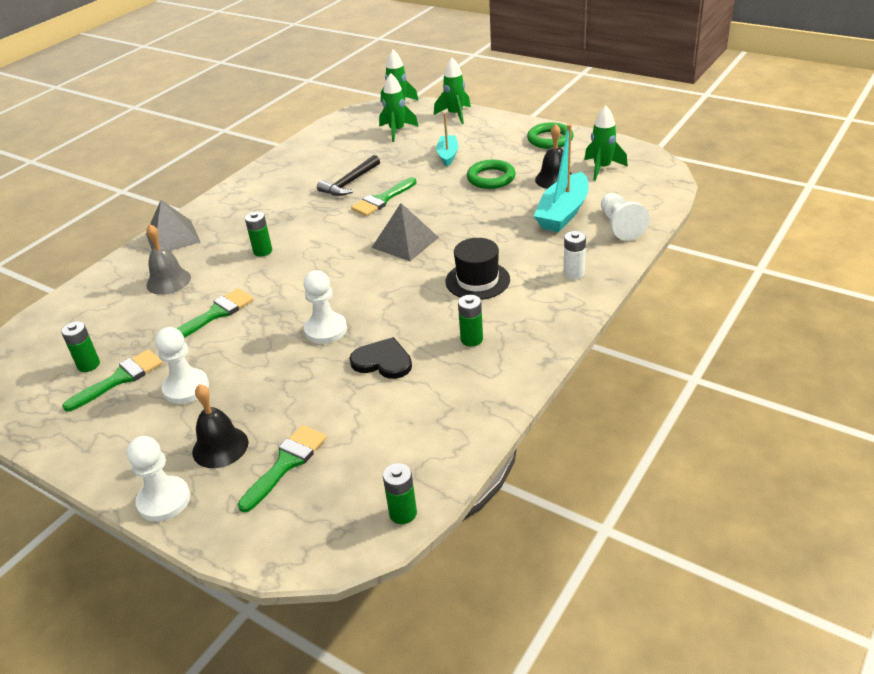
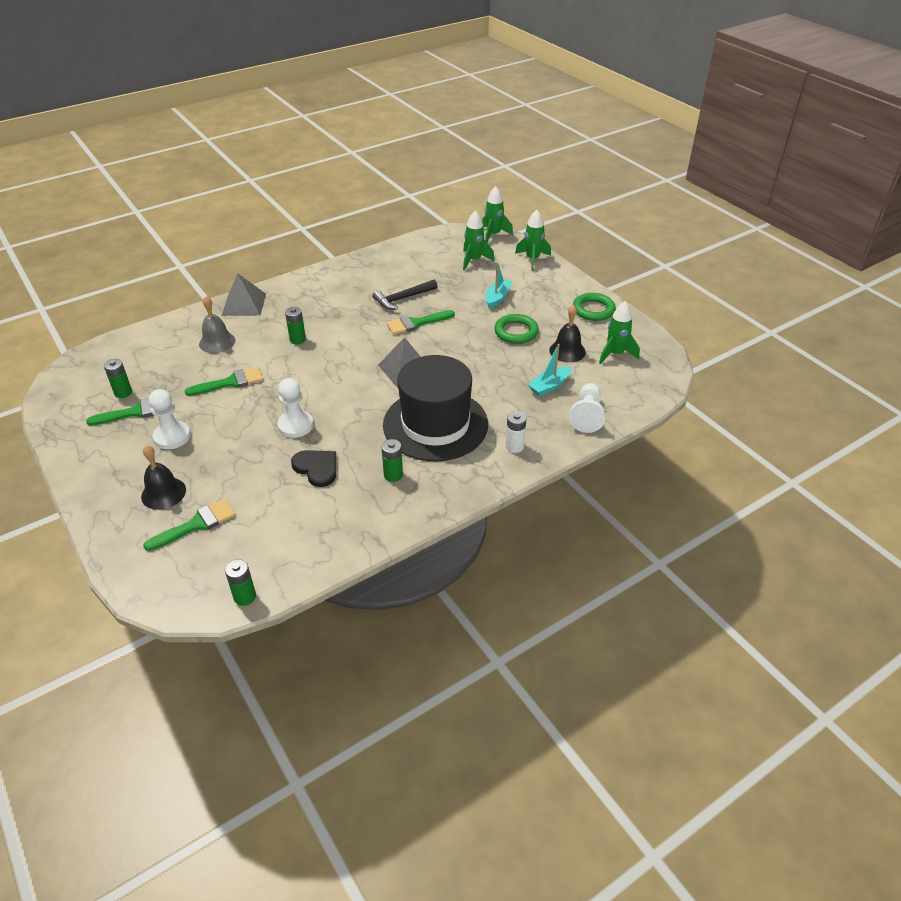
camera: 20 degrees right, 5 degrees up
(164, 500) = (103, 519): white pawn -> none
(477, 280) = (435, 424): black hat -> black hat, size x1.87
(563, 213) = (549, 386): turquoise boat -> turquoise boat, size x0.60

